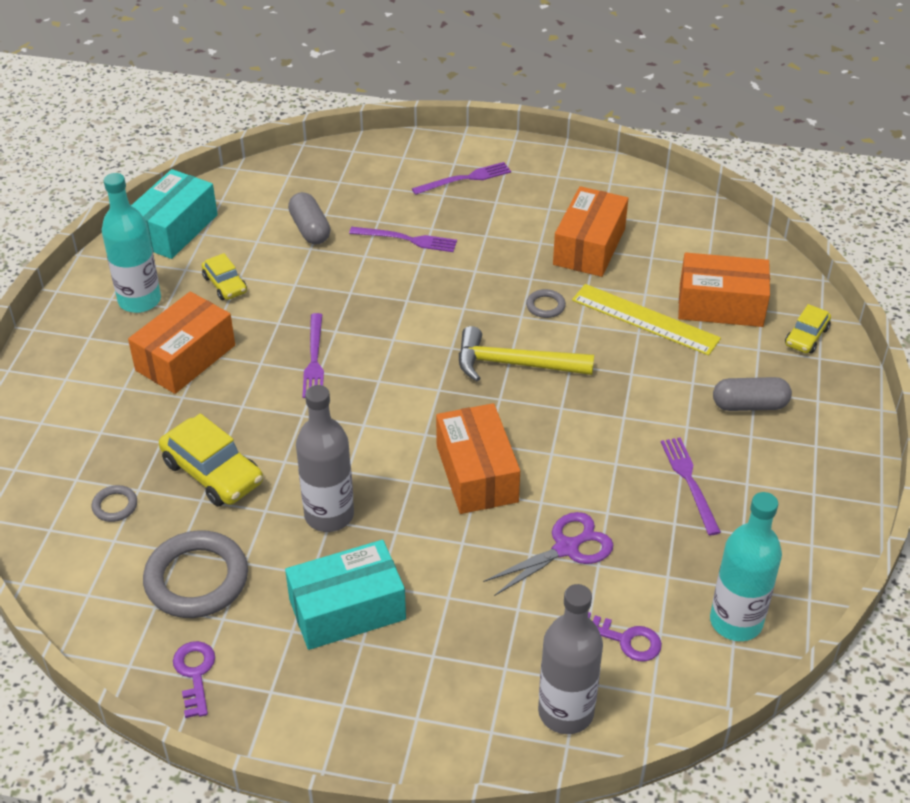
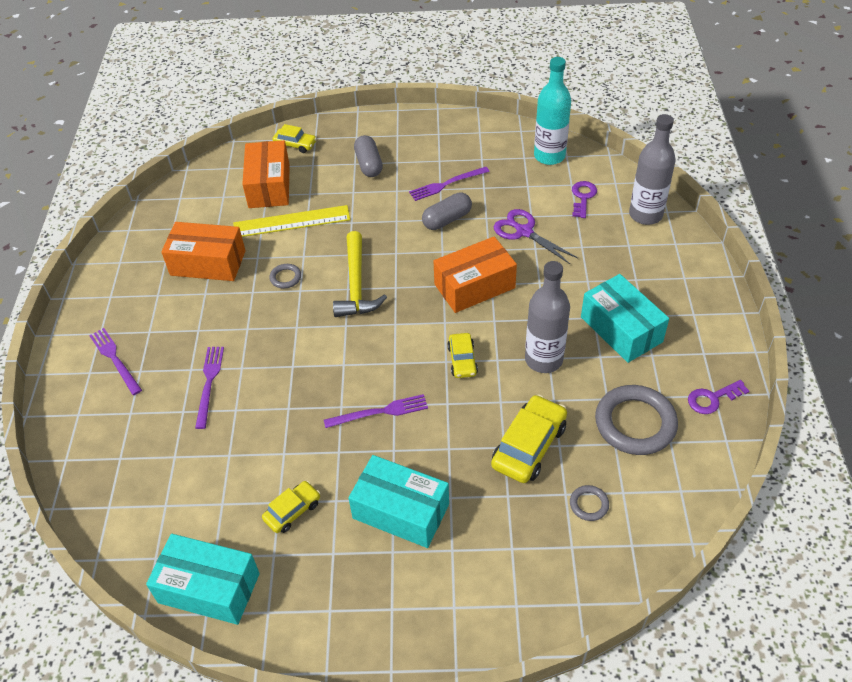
camera: 100 degrees left, 5 degrees up
(139, 300) = (328, 581): turquoise bottle -> none
(185, 358) = (401, 511): orange box -> turquoise box
(310, 229) = (200, 463): grey capsule -> grey capsule (447, 219)
(358, 439) = (462, 360): none -> yellow car
(645, 319) = (291, 222): yellow ruler -> yellow ruler turned 60 degrees clockwise

